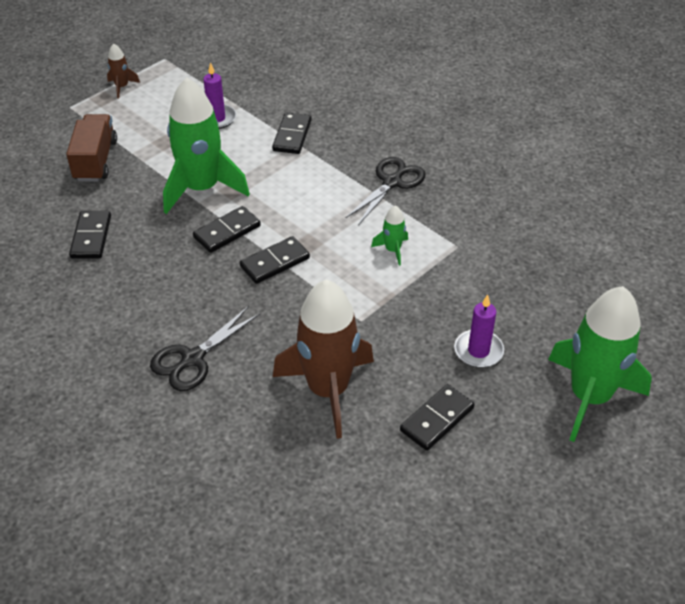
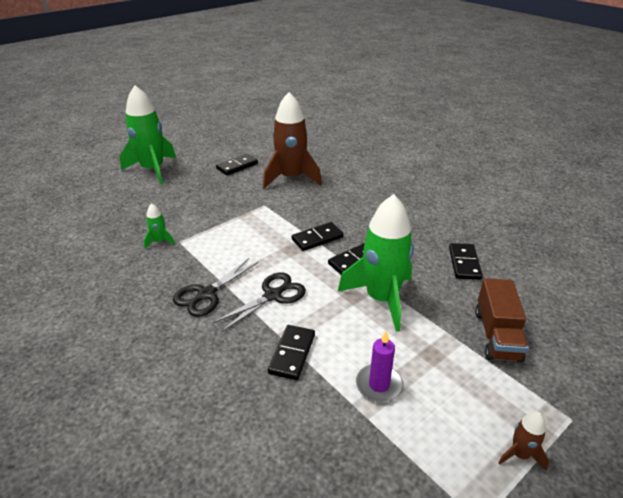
camera: 175 degrees left, 10 degrees down
(192, 359) = (368, 193): black scissors -> black scissors (273, 295)
(392, 250) = (228, 241): green rocket -> green rocket (160, 241)
(478, 351) = (200, 188): purple candle -> none

